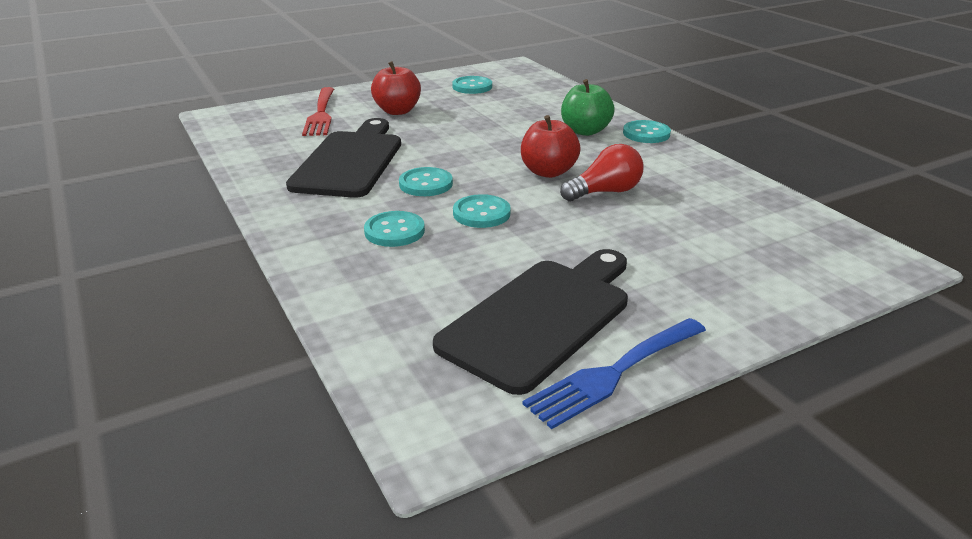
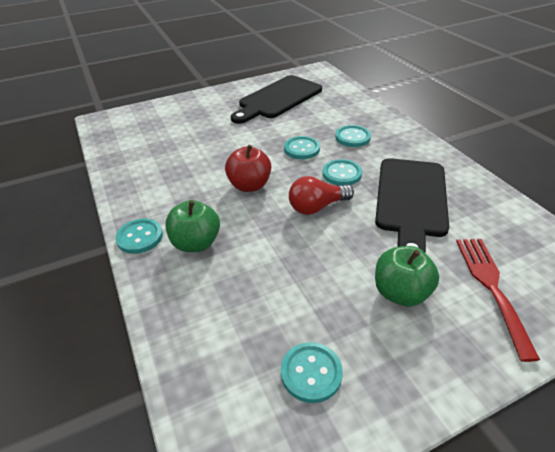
camera: 175 degrees left, 10 degrees up
(397, 111) = (401, 293): red apple -> green apple
(605, 192) = (217, 165): red light bulb -> red light bulb (317, 207)
(613, 373) = (256, 83): blue fork -> none

